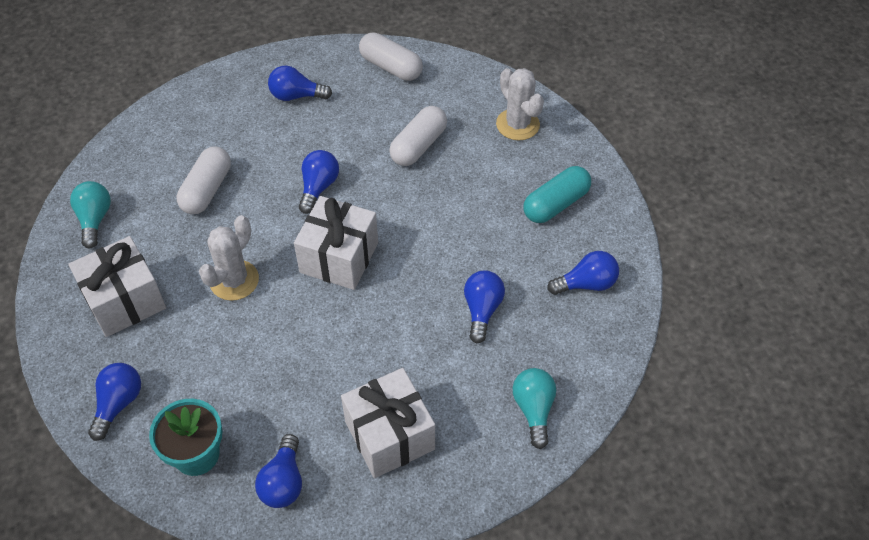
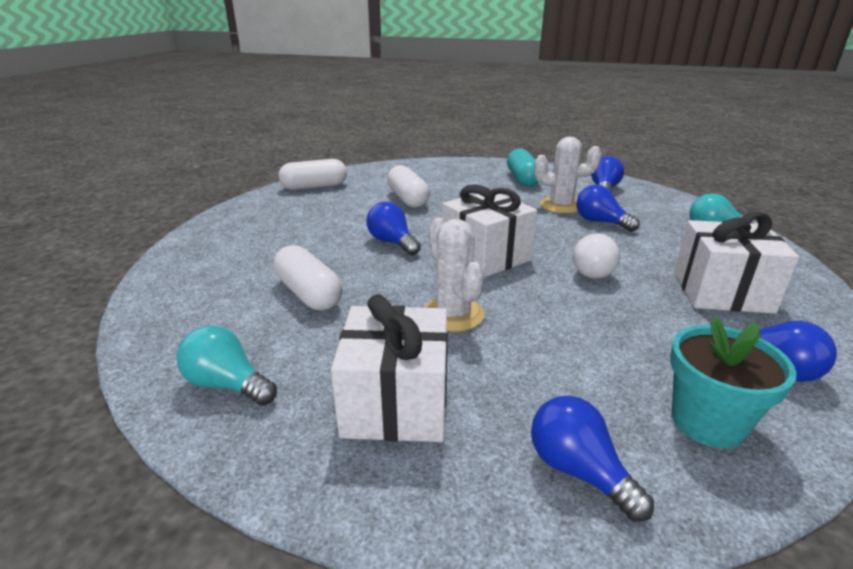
camera: 55 degrees left, 25 degrees down
(296, 96) = (274, 223): blue light bulb -> none
(365, 336) = (591, 270): none -> white light bulb
(517, 124) = (437, 170): white cactus -> white cactus (561, 205)

